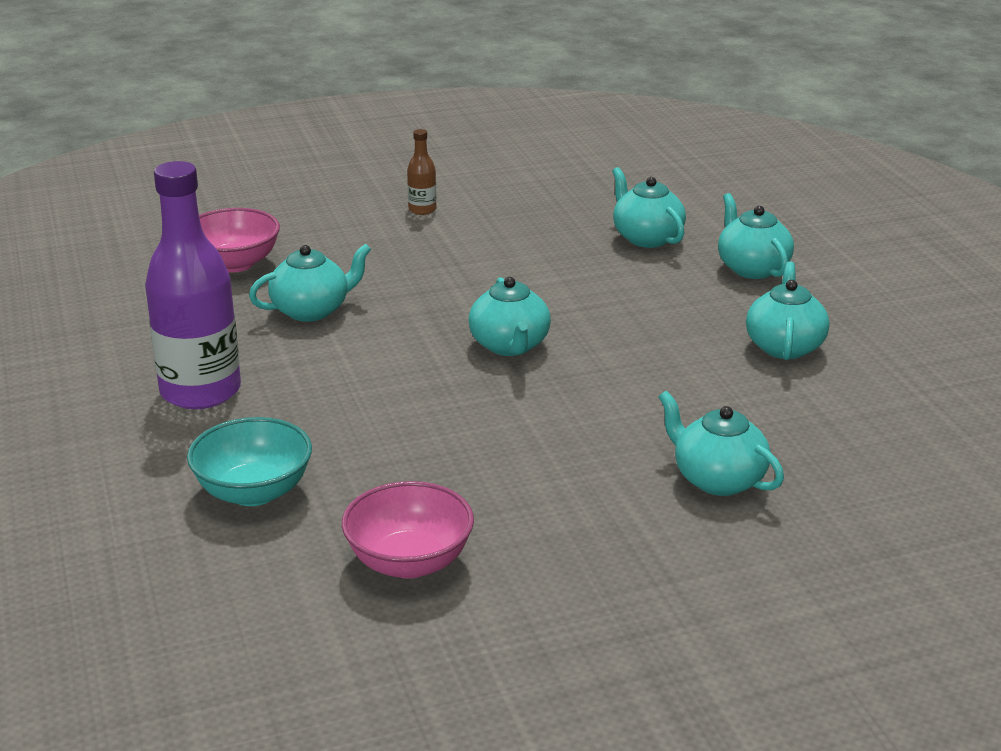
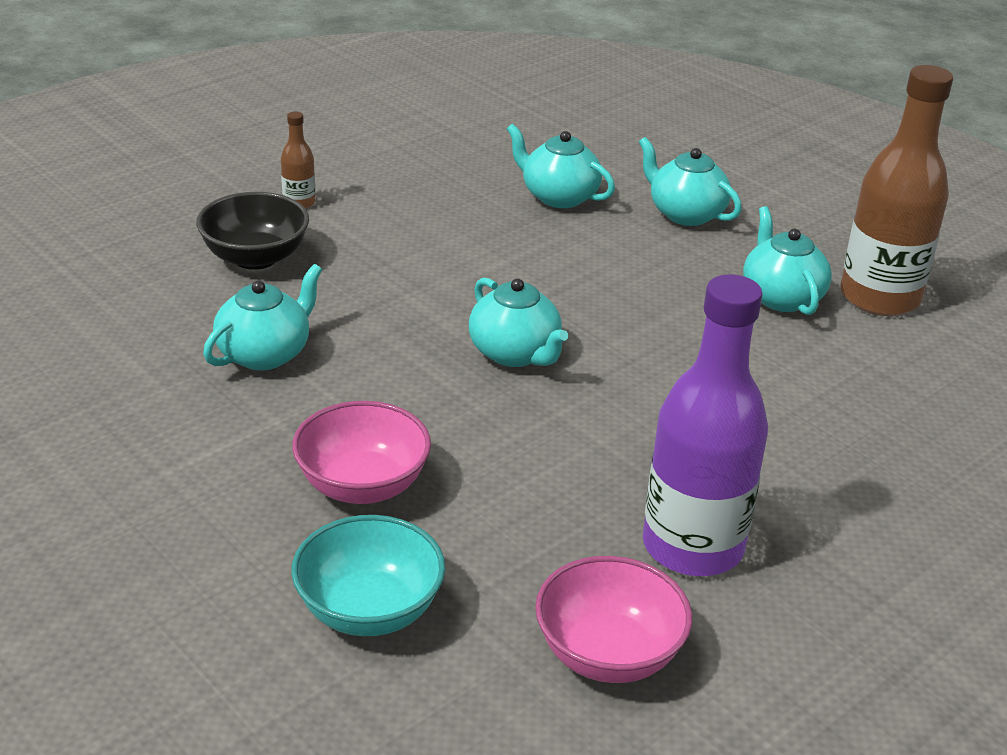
camera: 25 degrees left, 5 degrees up
(200, 391) = (209, 490): purple bottle -> purple bottle (692, 547)
(234, 263) = (129, 310): pink bowl -> pink bowl (362, 485)
(356, 243) = (255, 258): none -> black bowl
(718, 479) = (835, 467): turquoise teapot -> none
(881, 363) = (879, 297): none -> brown bottle

